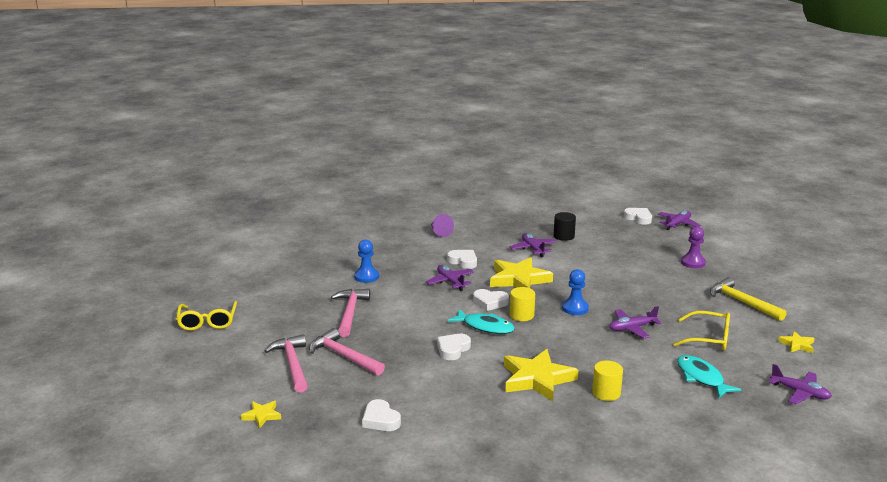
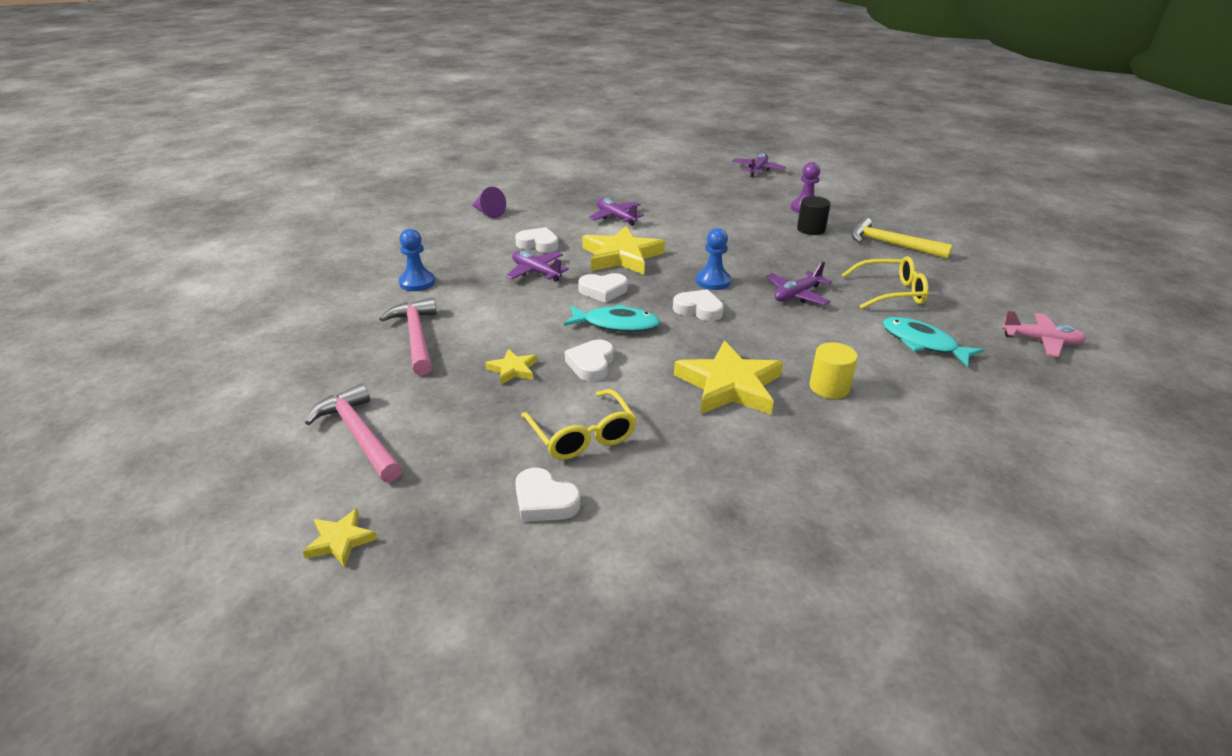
camera: 20 degrees left, 10 degrees up
(207, 322) = (189, 390): yellow glasses -> yellow glasses (582, 435)
(344, 356) = (436, 406): pink hammer -> none
(521, 315) = (653, 301): yellow cylinder -> none
(564, 236) = (642, 198): black cylinder -> black cylinder (811, 229)
(638, 218) = (711, 169): white heart -> white heart (698, 309)
(797, 345) = (987, 283): yellow star -> yellow star (513, 369)
(800, 393) = (1041, 341): purple plane -> pink plane

